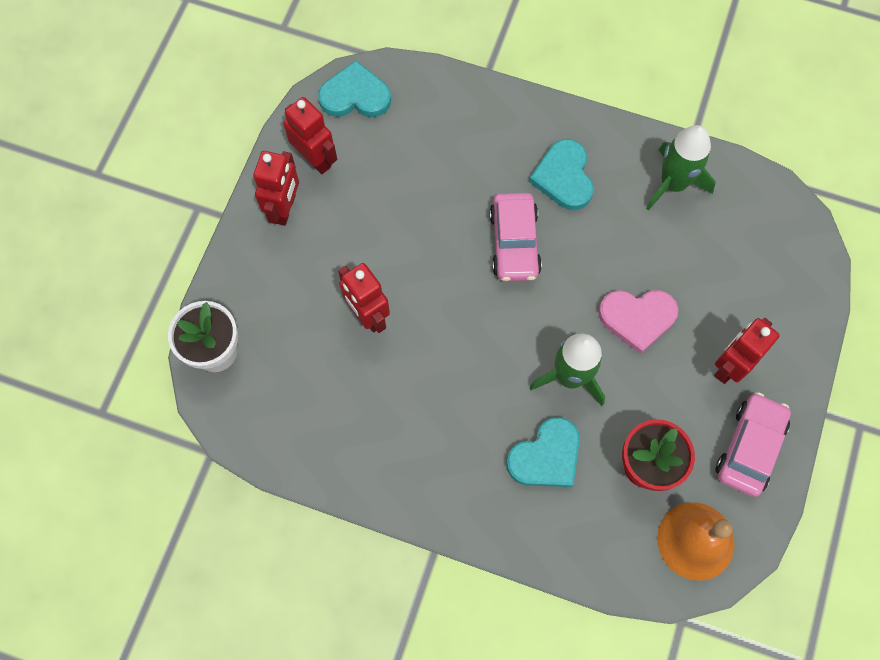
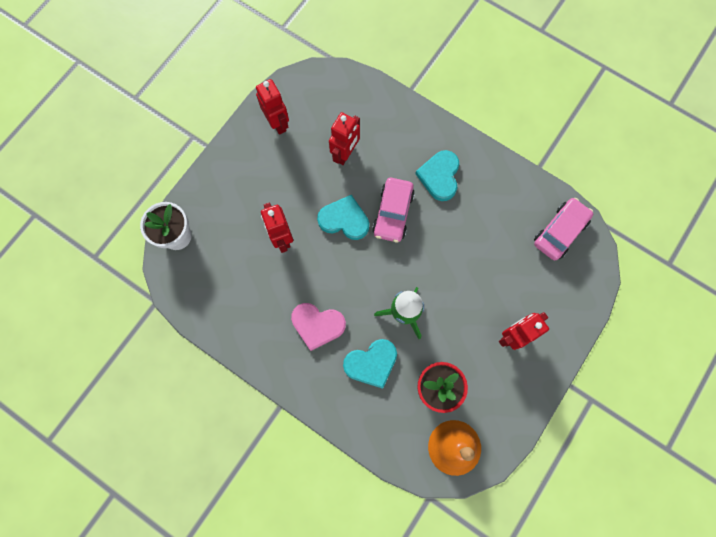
camera: 15 degrees right, 5 degrees up
(285, 209) = (248, 152): red robot -> red robot (345, 154)
(355, 95) = (316, 86): turquoise heart -> turquoise heart (344, 219)
(637, 318) = (460, 286): pink heart -> pink heart (317, 325)
(673, 183) = (513, 199): green rocket -> none
(749, 447) = (510, 394): pink car -> pink car (559, 232)

